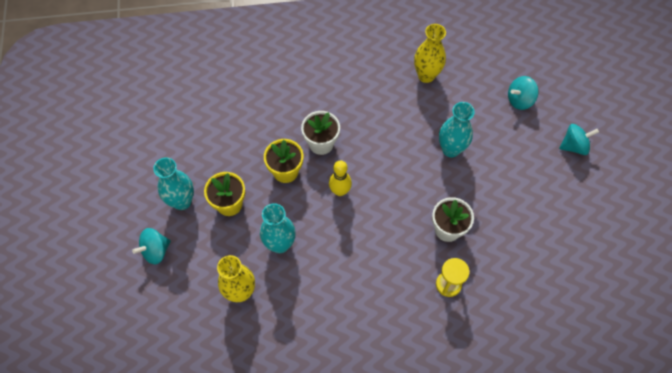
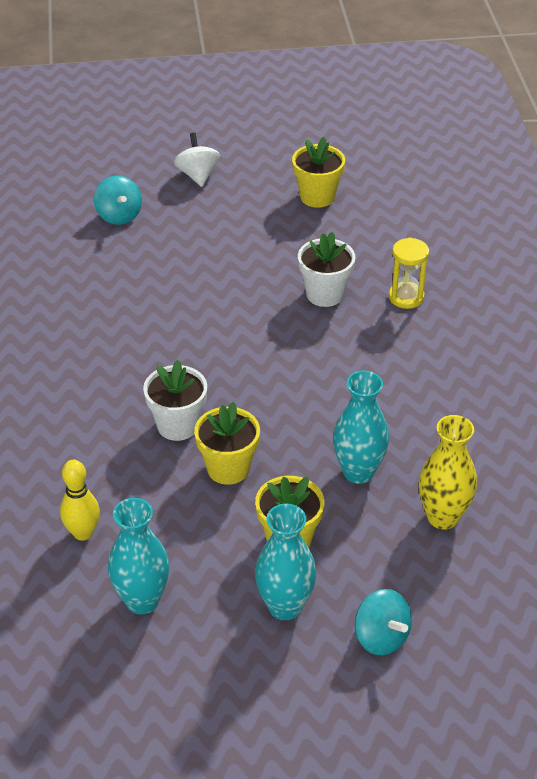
camera: 90 degrees left, 20 degrees down
(340, 191) = (264, 403): yellow bowling pin -> yellow bowling pin (83, 533)
(426, 75) = (62, 304): yellow vase -> none
(451, 149) = (196, 285): turquoise vase -> turquoise vase (142, 600)
(560, 227) = (317, 197): none -> yellow flower pot
(574, 146) = (197, 175): turquoise spinning top -> white spinning top

